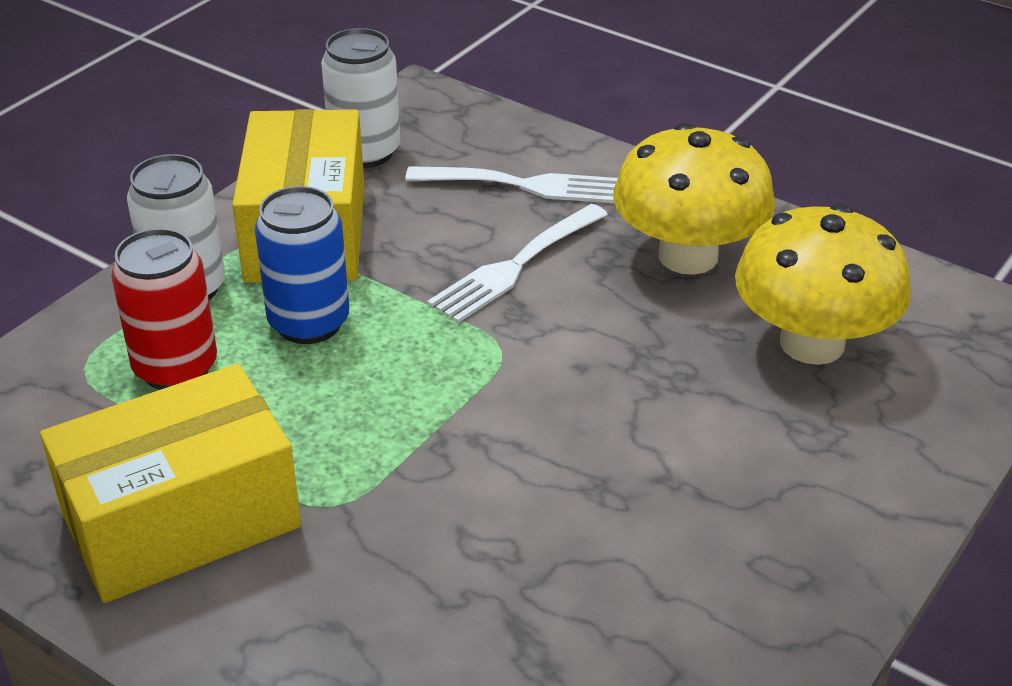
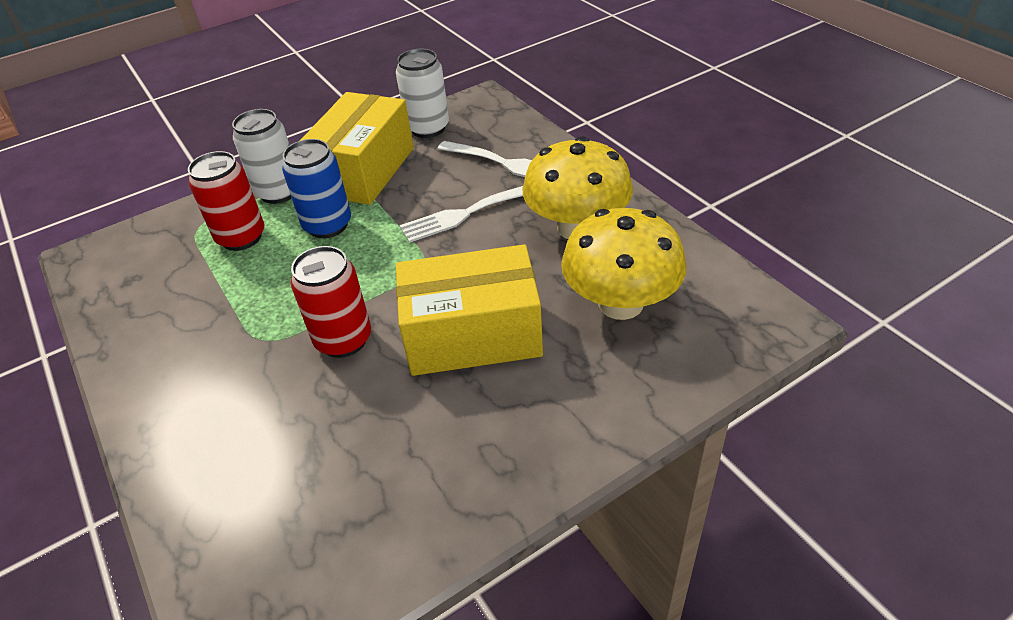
camera: 25 degrees right, 5 degrees up
(181, 520) = (182, 328): yellow box -> yellow box (472, 335)
(458, 476) = (343, 340): none -> red can

